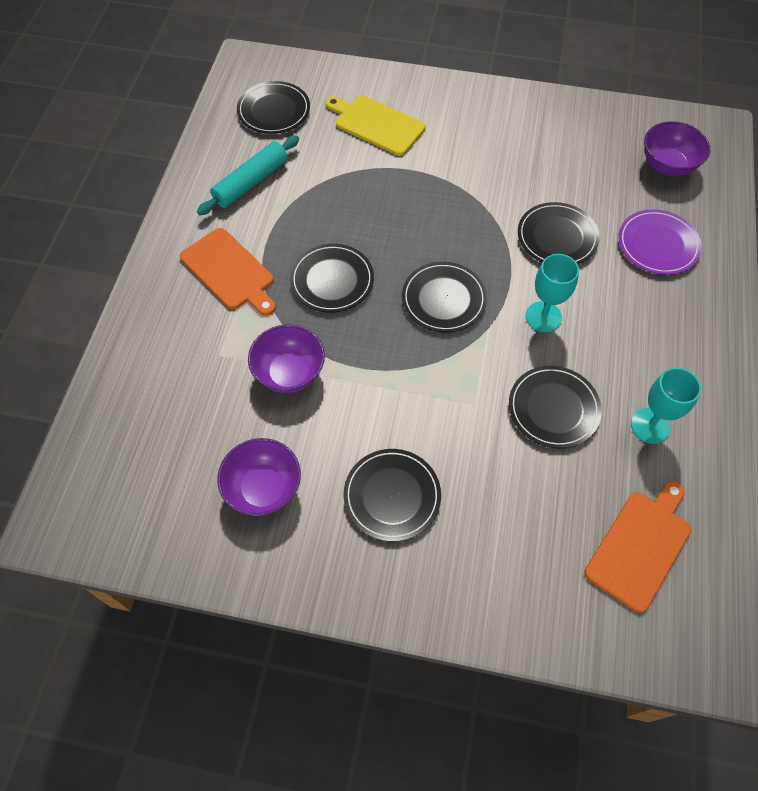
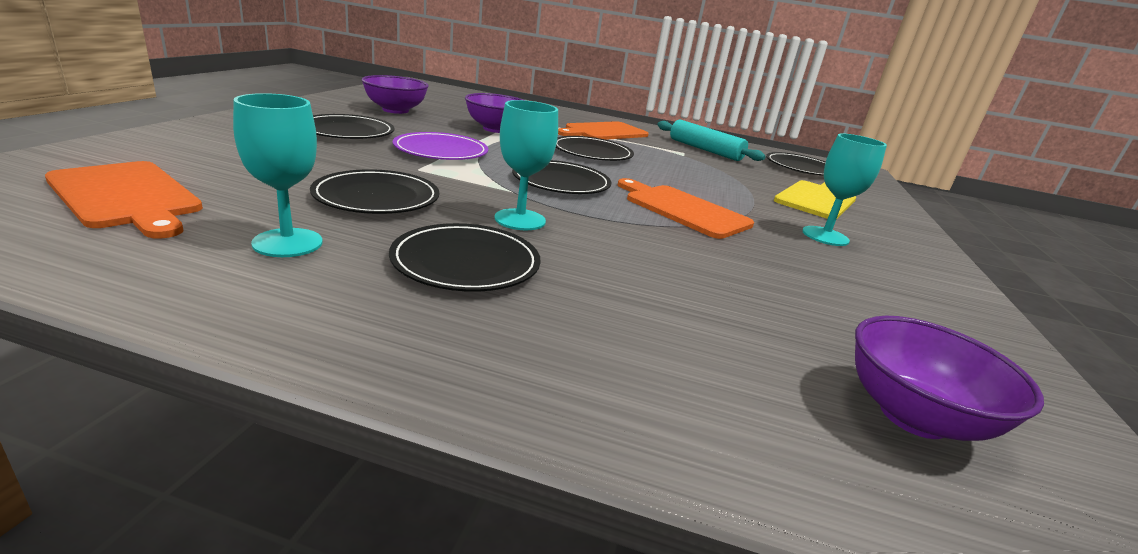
camera: 90 degrees right, 35 degrees down
(461, 219) = (683, 210): none -> orange cutting board
(466, 141) = (825, 236): none -> turquoise goblet
(557, 237) = (664, 256): black plate -> black plate (466, 262)
(658, 244) = (662, 341): purple plate -> purple plate (441, 151)

